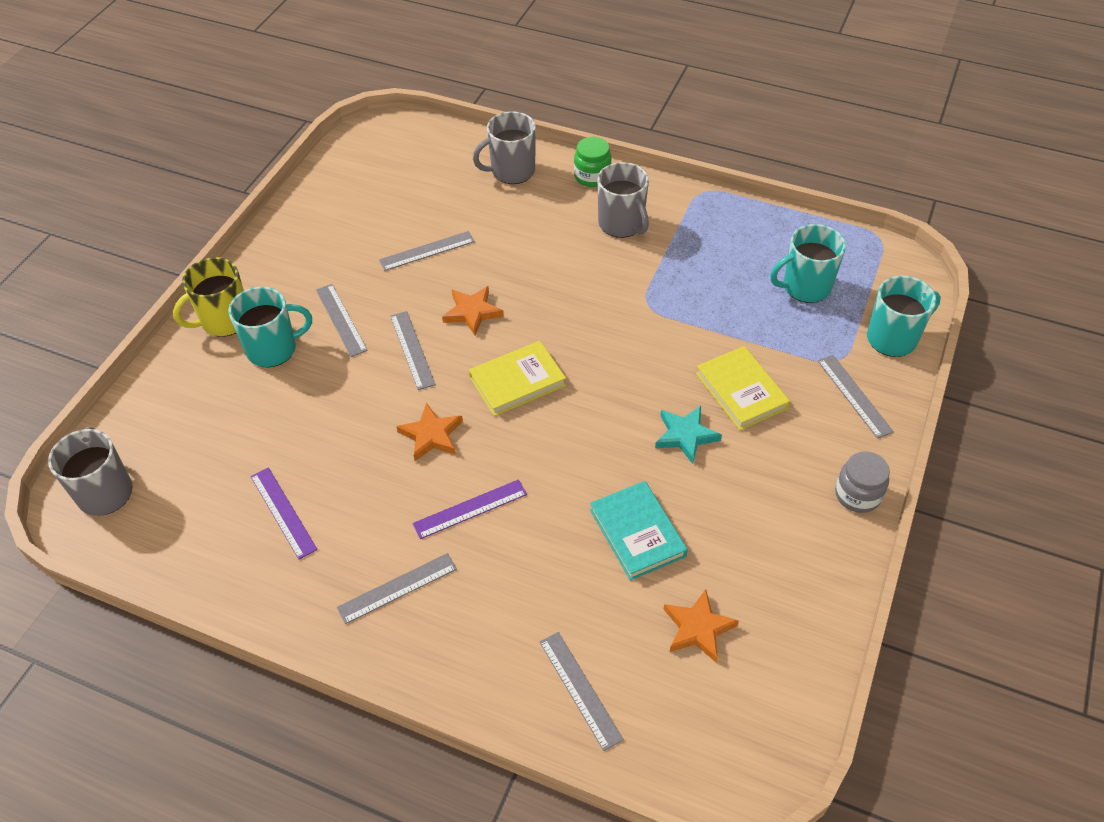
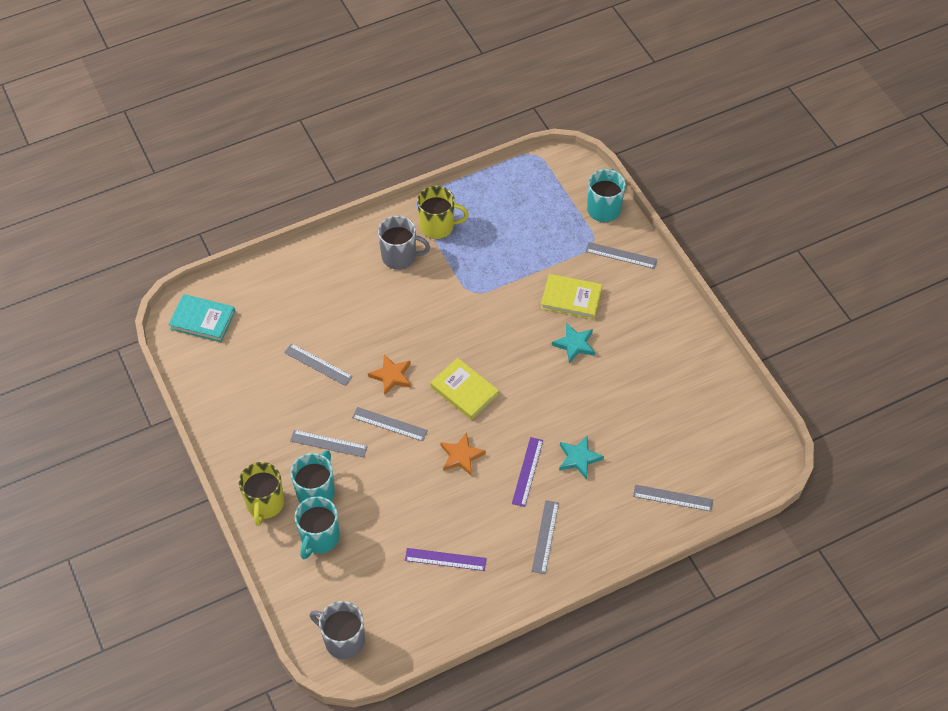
camera: 50 degrees left, 5 degrees up
(427, 251) = (318, 364): grey ruler -> grey ruler turned 75 degrees counterclockwise
(511, 171) = (296, 275): grey mug -> none
(517, 381) = (464, 391): yellow book -> yellow book turned 60 degrees counterclockwise
(538, 547) = (579, 458): none -> turquoise star
(592, 176) = (346, 241): green jar -> none
(637, 533) = (611, 410): turquoise book -> turquoise book (202, 320)
(693, 227) = (438, 226): none -> yellow mug
(698, 628) = (685, 426): orange star -> none
(805, 287) = (533, 215): turquoise mug -> turquoise mug (319, 538)
(857, 495) = (676, 304): grey jar -> none

